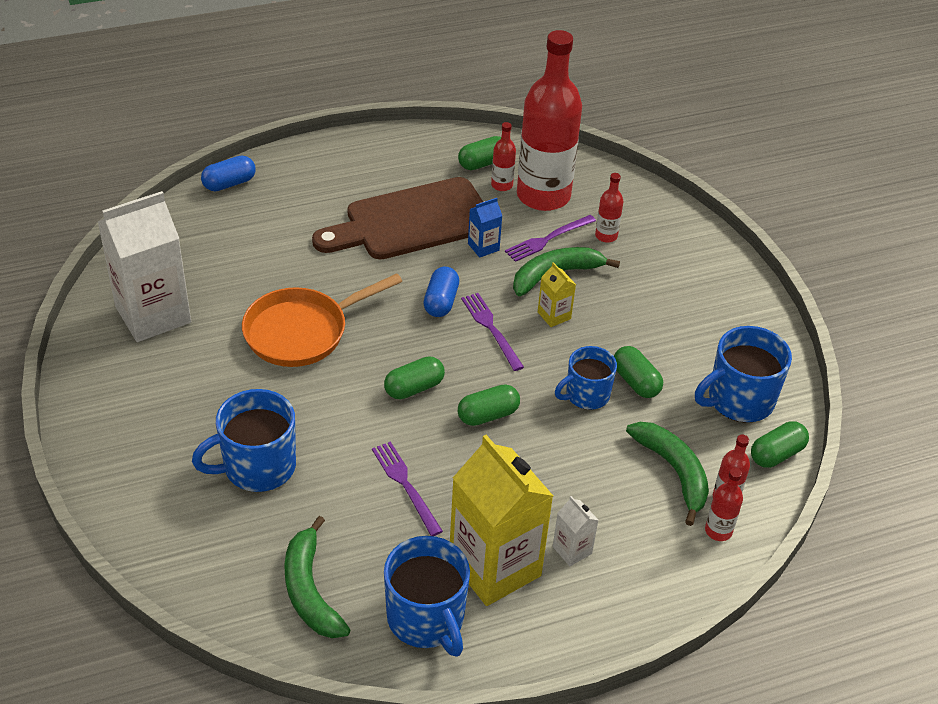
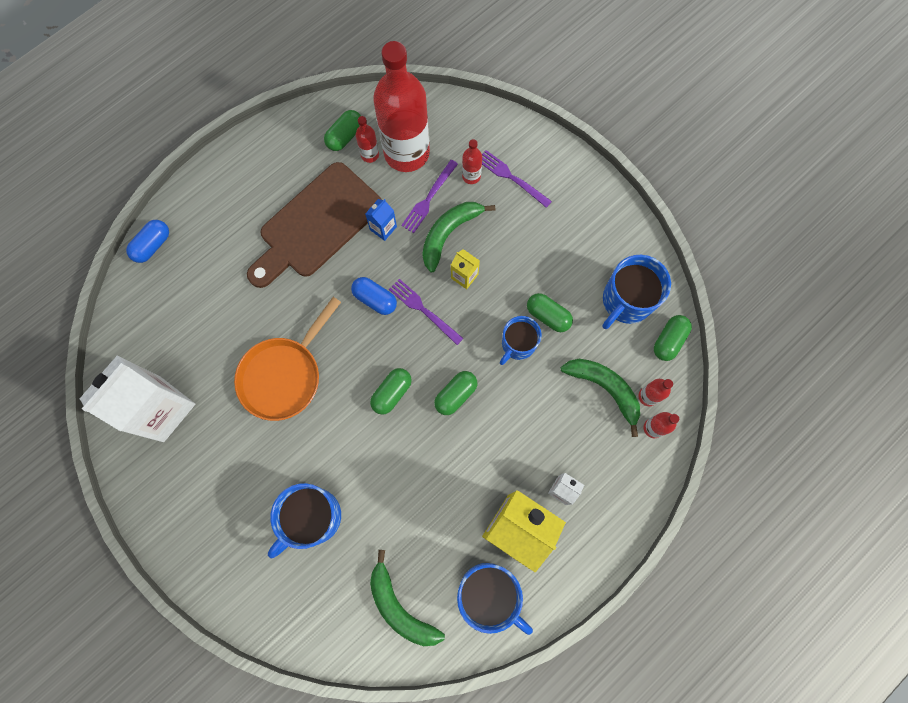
camera: 20 degrees left, 30 degrees up
(405, 485) = (425, 486): purple fork -> purple fork (511, 177)
(441, 302) = (375, 299): blue capsule -> blue capsule turned 45 degrees counterclockwise

